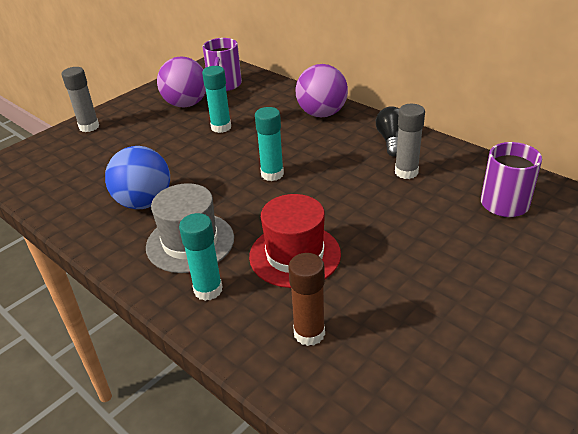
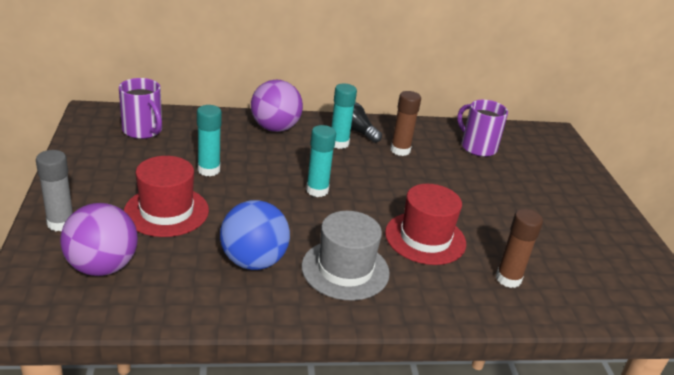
camera: 55 degrees left, 5 degrees down
(151, 144) = (166, 211): none -> red hat
(186, 104) = (134, 161): purple ball -> purple ball (102, 266)
(208, 290) = (413, 292): turquoise glue stick -> turquoise glue stick (339, 143)
(406, 172) = (400, 150): grey glue stick -> brown glue stick

